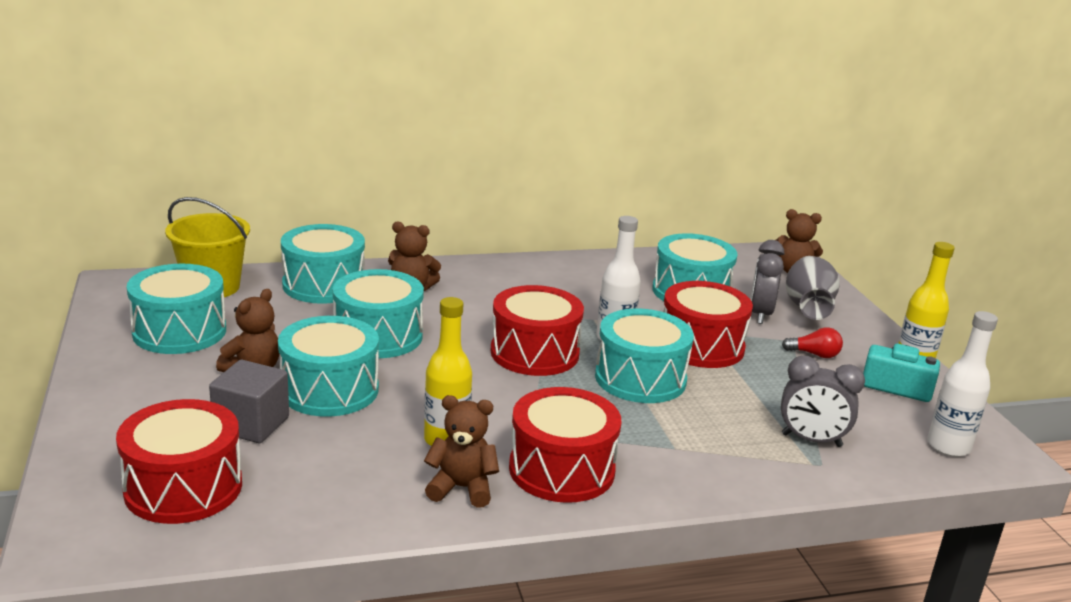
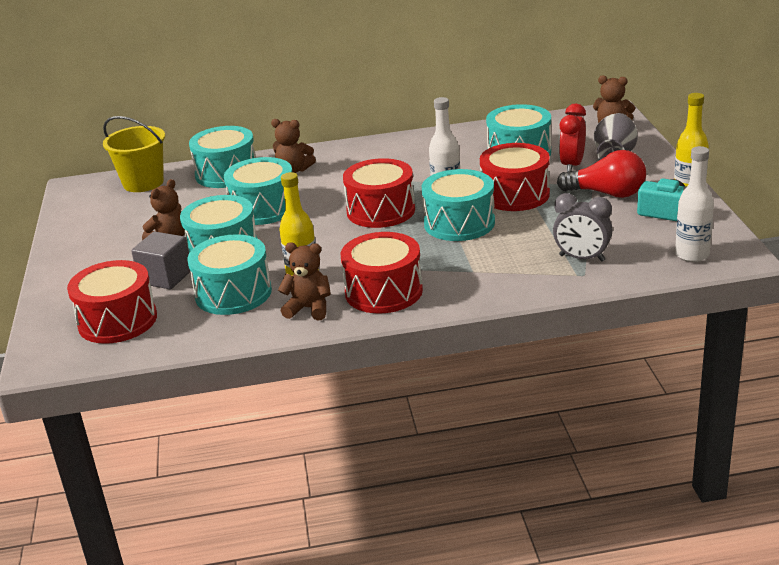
camera: 10 degrees right, 5 degrees up
(179, 331) = (118, 217): turquoise drum -> turquoise drum (233, 293)
(760, 314) = (572, 165): grey clock -> red clock
(814, 354) = (607, 193): red light bulb -> red light bulb, size x1.89

